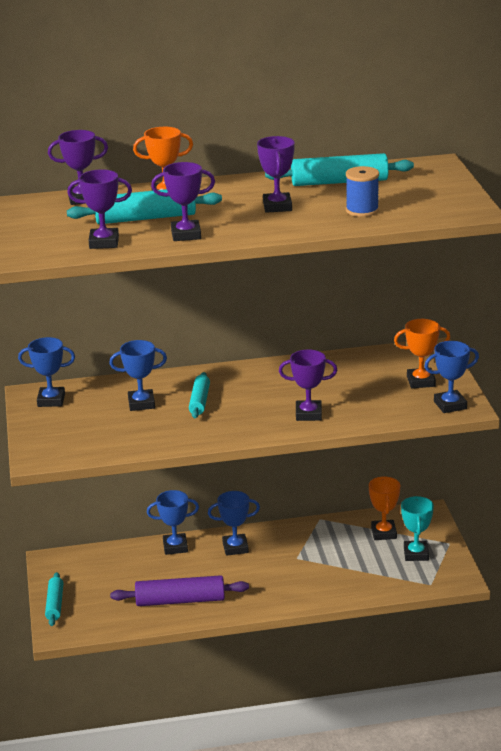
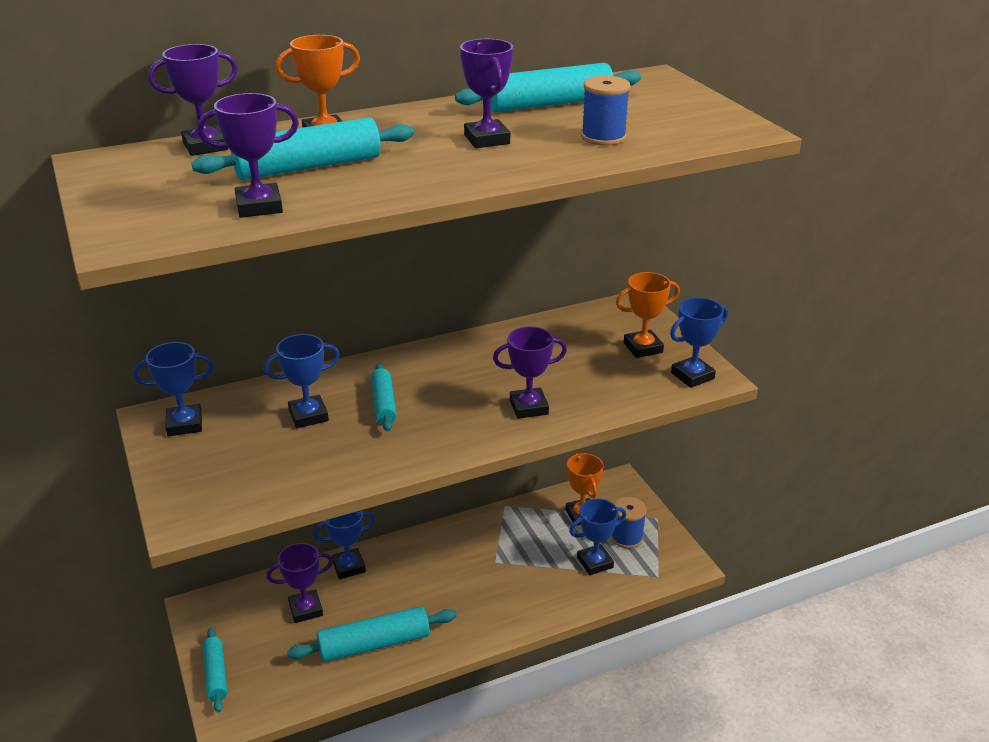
camera: 15 degrees left, 5 degrees up
(180, 600) = (374, 644): purple rolling pin -> turquoise rolling pin
(186, 234) = (378, 186): purple trophy -> purple trophy (305, 609)
(235, 547) = (420, 558): blue trophy -> blue trophy (595, 562)
(416, 554) = (627, 537): turquoise trophy -> blue spool

